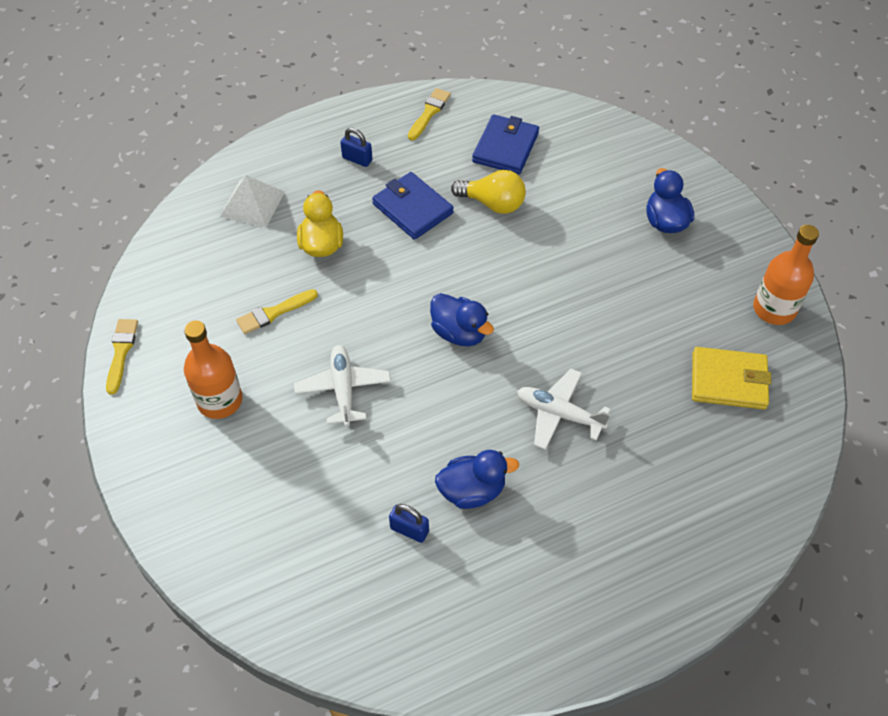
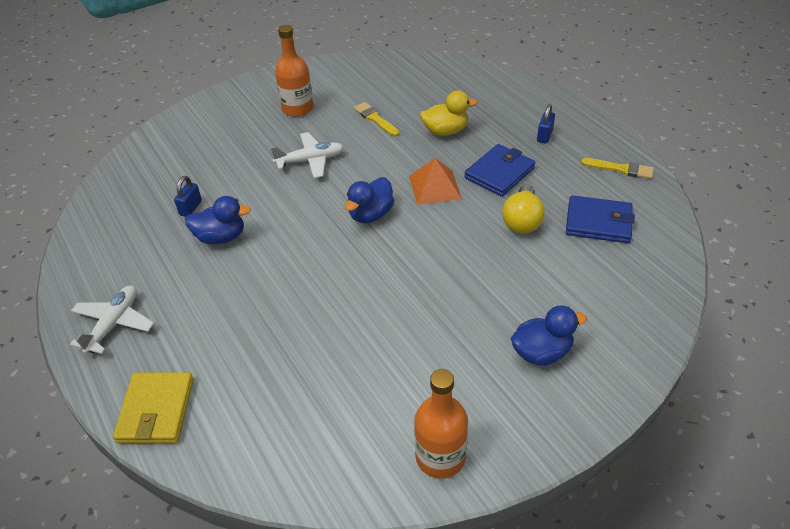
camera: 85 degrees right, 10 degrees down
(121, 352) = (333, 64): yellow brush -> none
(252, 204) = (477, 93): white pyramid -> none
(423, 268) = (434, 187): none -> orange pyramid
(472, 491) = (221, 237): blue duck -> blue duck turned 75 degrees counterclockwise
(559, 414) = (293, 283): white plane -> white plane (114, 324)
(728, 381) = (338, 411): yellow wallet -> yellow wallet (156, 410)

